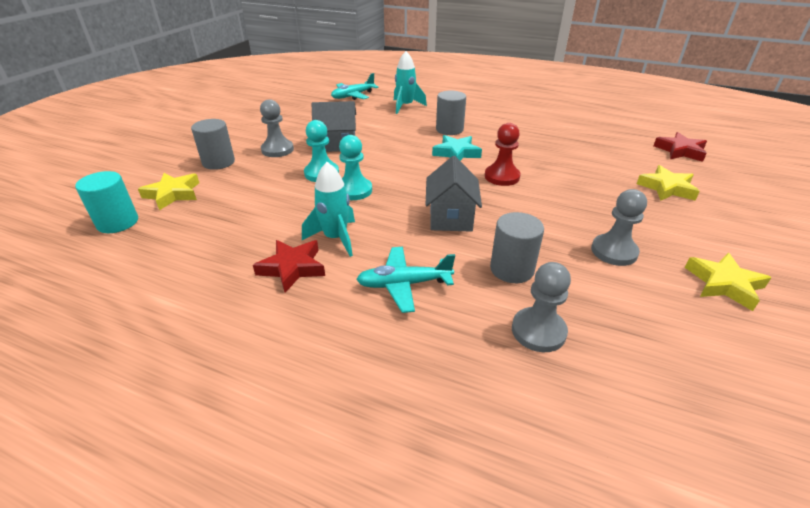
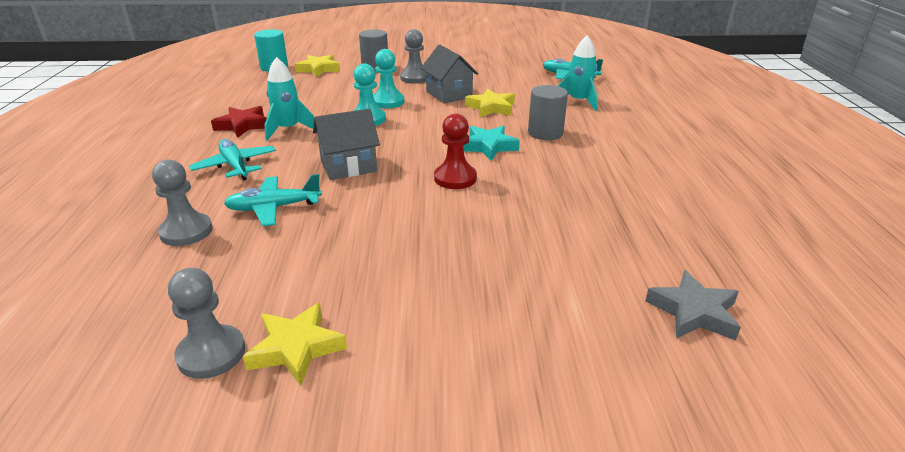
camera: 65 degrees right, 5 degrees down
(511, 269) = (274, 208): grey cylinder -> turquoise plane
(614, 251) = (333, 262): grey pawn -> grey pawn (211, 353)
(667, 188) = (531, 299): yellow star -> yellow star (491, 107)
(680, 151) = (693, 312): red star -> grey star

